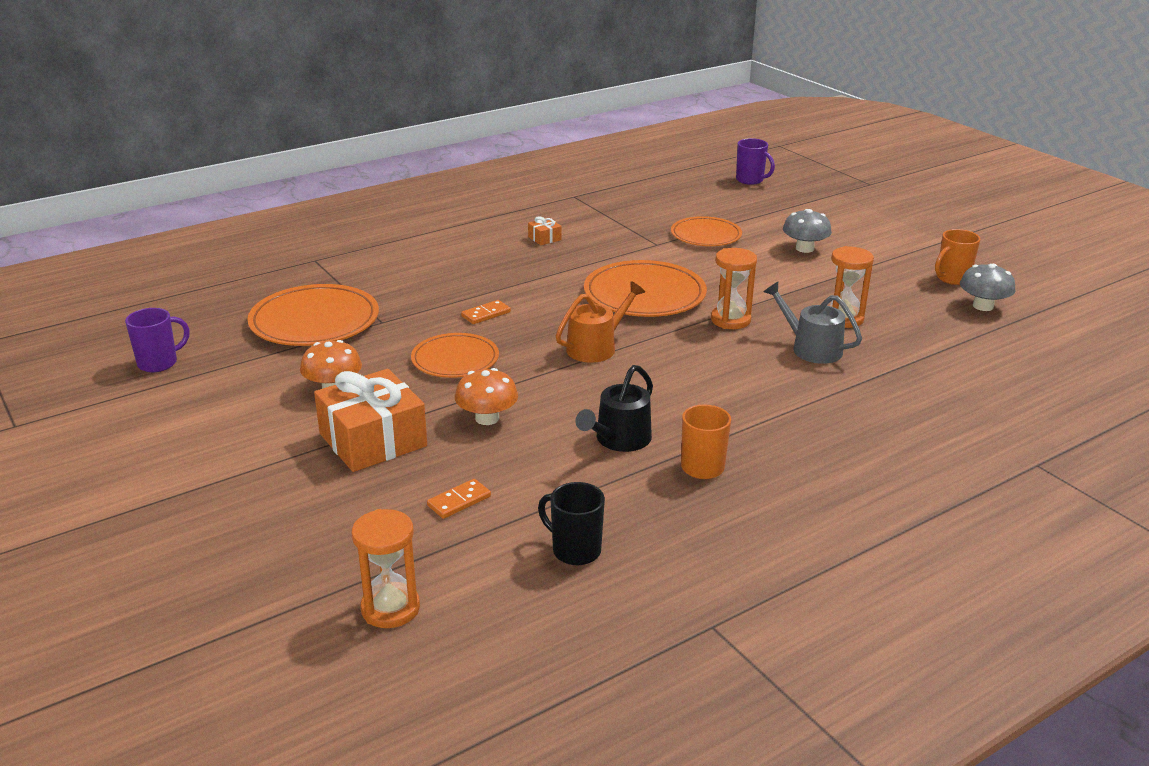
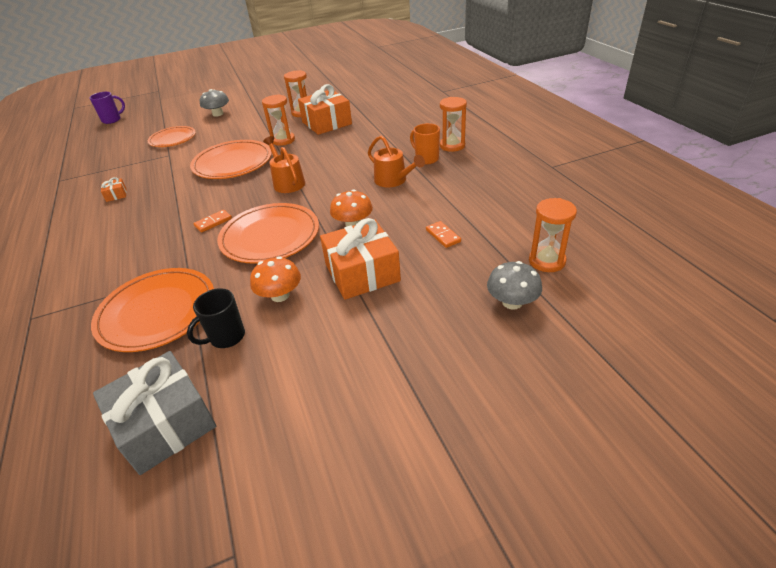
camera: 75 degrees left, 10 degrees up
(159, 363) = (165, 424): purple mug -> grey gift
(455, 359) = (270, 236): orange plate -> orange plate, size x1.55
(486, 314) = (213, 222): orange domino -> orange domino turned 75 degrees clockwise
(575, 550) = (494, 198): black mug -> black mug (226, 337)
(619, 439) = (393, 180): black watering can -> orange watering can
(765, 493) = (452, 146): none -> orange hourglass
(811, 348) = (326, 123): grey watering can -> orange gift
(952, 278) = (281, 86): orange mug -> none
(983, 306) = (311, 83): grey mushroom -> grey mushroom (512, 302)

